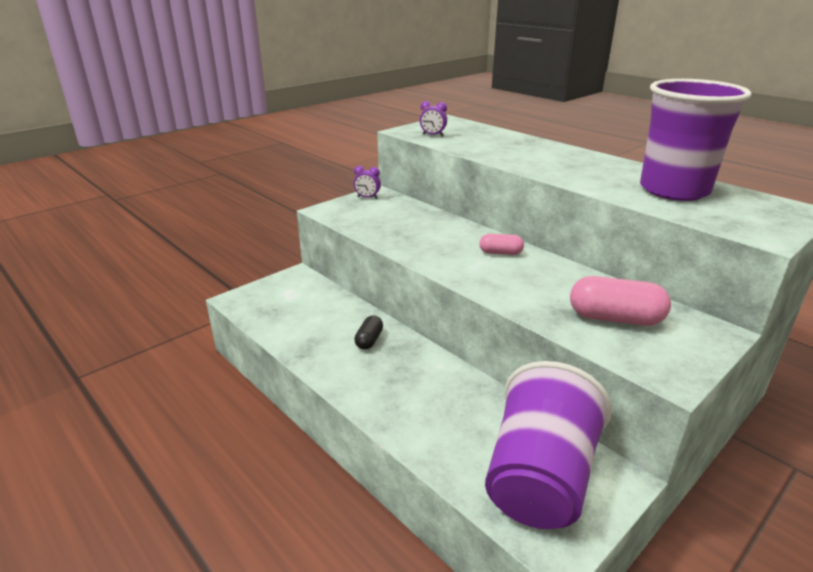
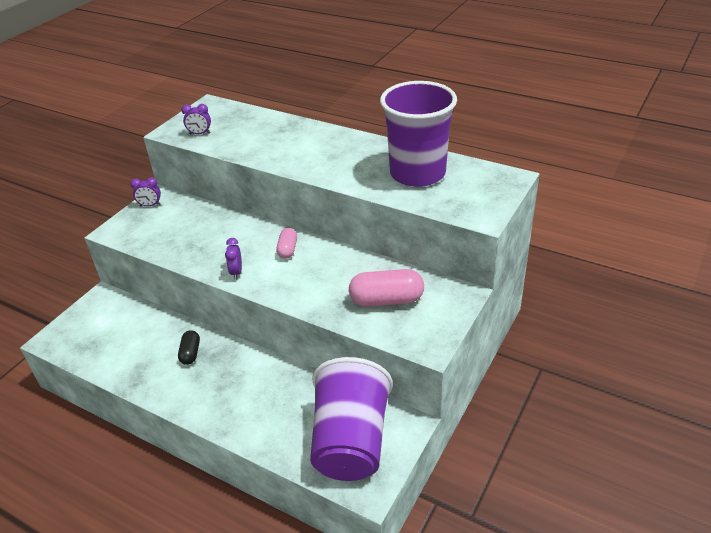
camera: 15 degrees left, 10 degrees up
(439, 261) = (236, 272): none -> purple clock
(500, 253) = (287, 249): pink capsule -> pink capsule turned 75 degrees counterclockwise

